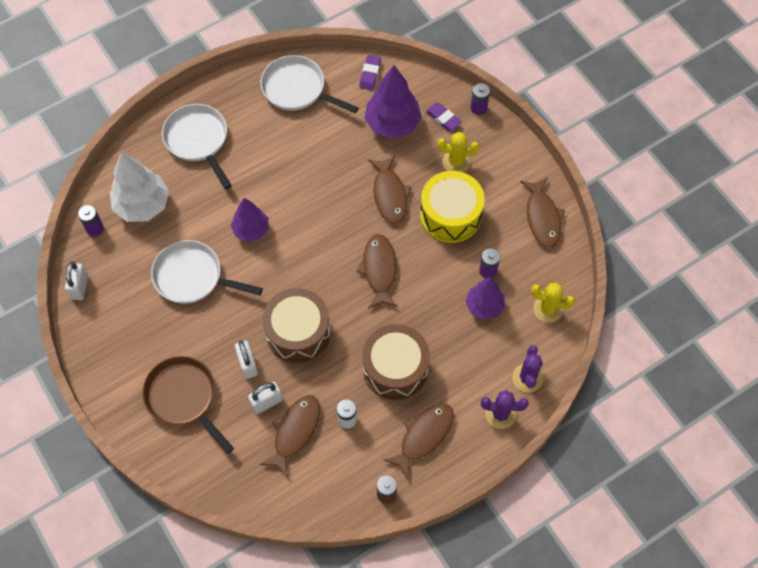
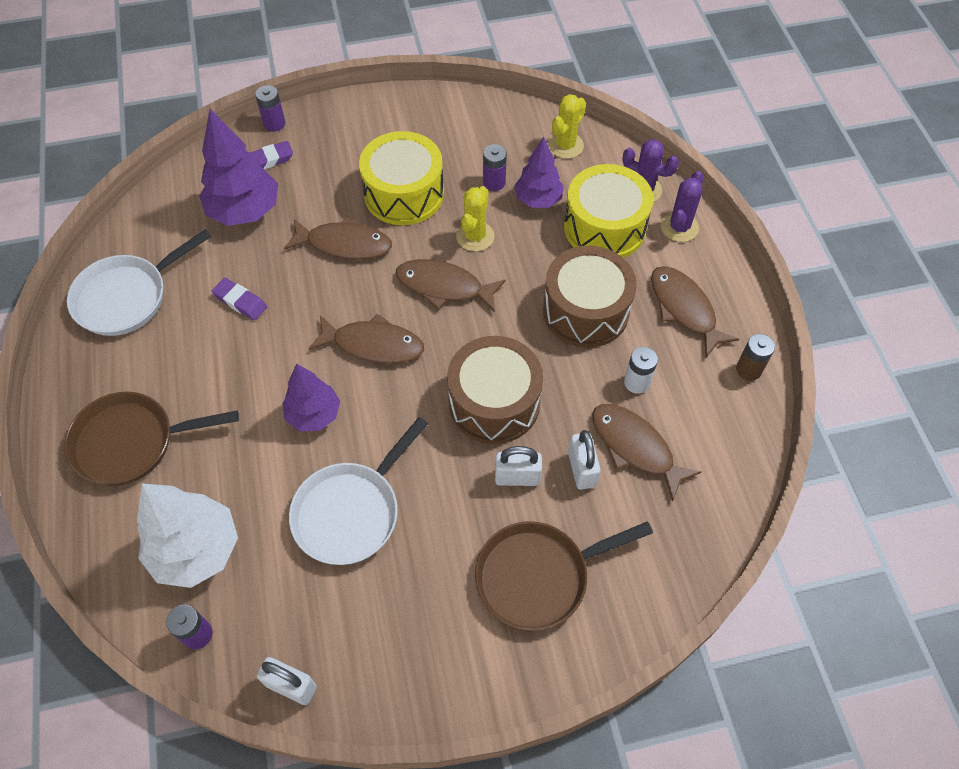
camera: 70 degrees left, 5 degrees down
(198, 141) = (131, 442): white pan -> brown pan
(370, 74) = (158, 212): purple eraser -> purple eraser (240, 301)
(456, 162) = (335, 166): yellow cactus -> yellow cactus (475, 236)
(477, 360) = (604, 227): none -> yellow drum
(542, 217) = (449, 114): brown fish -> brown fish (373, 345)

